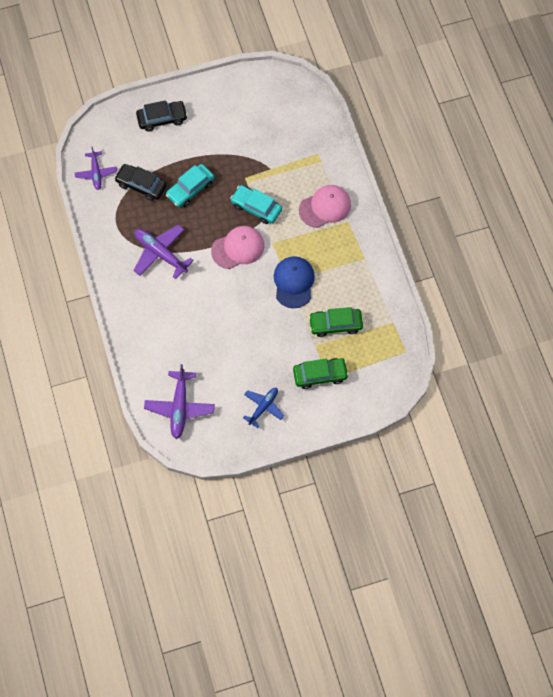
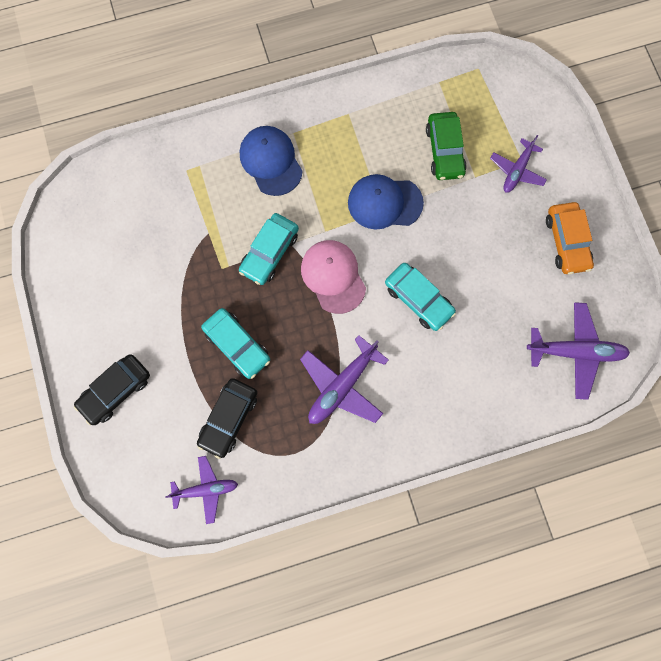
camera: 90 degrees left, 10 degrees up
(162, 119) = (116, 390): black car -> black car turned 120 degrees counterclockwise
(220, 303) = (418, 299): none -> turquoise car
(263, 407) = (566, 241): blue plane -> orange car
(320, 375) = (516, 171): green car -> purple plane
(325, 207) = (271, 161): pink cap -> blue cap

